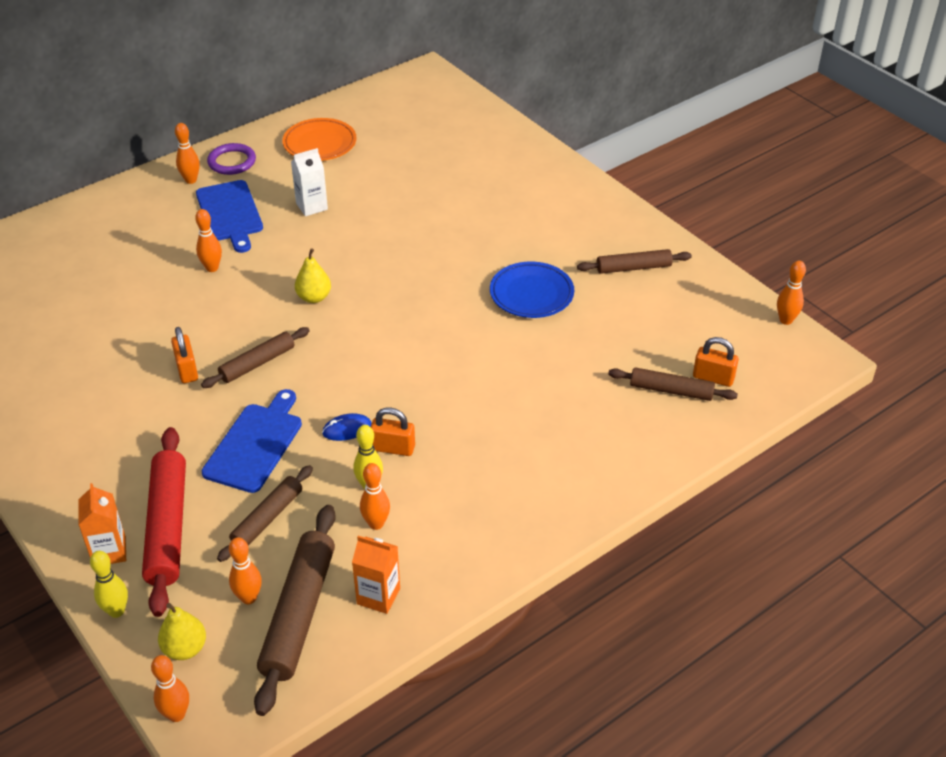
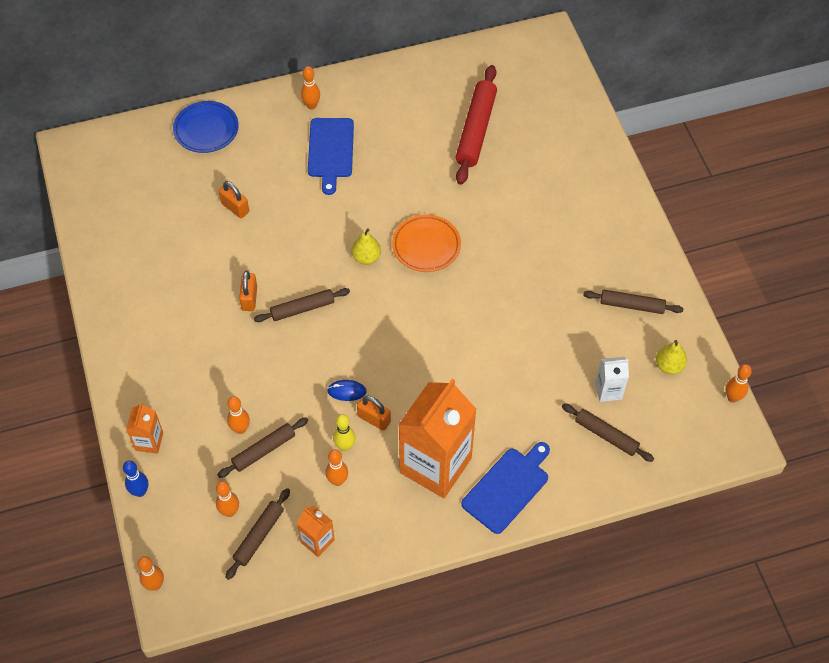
camera: 20 degrees right, 15 degrees up
(116, 611) = (140, 491): yellow bowling pin -> blue bowling pin
(167, 526) = (194, 434): red rolling pin -> red rolling pin (476, 130)
(185, 648) = (175, 537): yellow pear -> yellow pear (669, 366)
(212, 268) = (299, 204): orange bowling pin -> orange bowling pin (240, 429)
(232, 162) = (350, 94): purple ring -> none
(255, 444) = (276, 383): blue cutting board -> blue cutting board (507, 488)
(299, 613) = (259, 536): brown rolling pin -> brown rolling pin, size x0.61
(311, 206) = (397, 162): white carton -> white carton (608, 390)
(320, 144) = (428, 95): orange plate -> orange plate (426, 246)
(490, 474) = (435, 465): none -> orange carton
(531, 294) = (537, 307): blue plate -> blue plate (206, 130)
(713, 378) = (645, 434): orange padlock -> orange padlock (235, 208)

